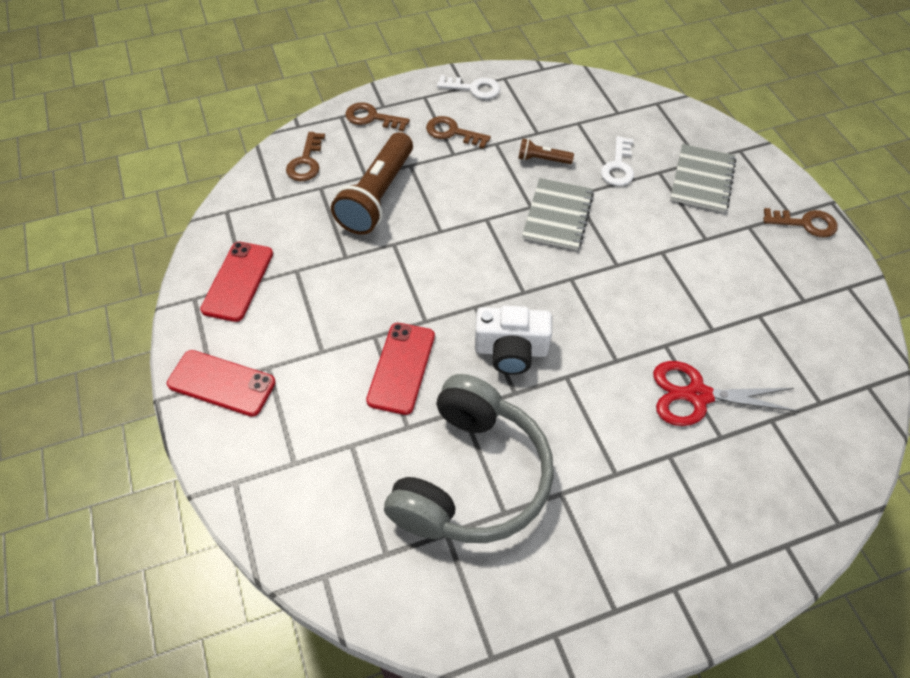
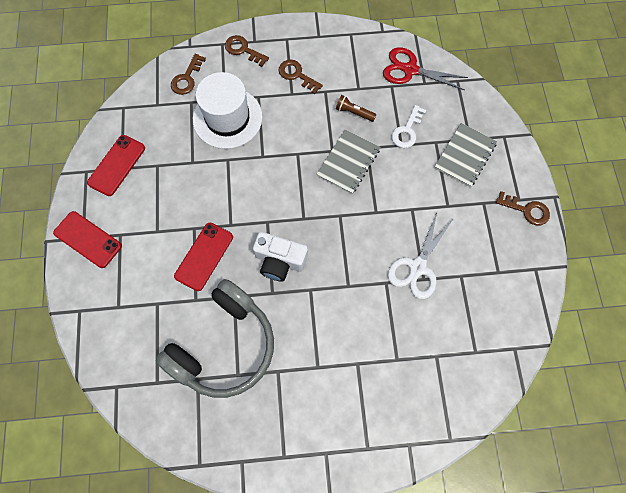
camera: 15 degrees right, 15 degrees up
(377, 196) = (227, 118): brown flashlight -> white hat
(474, 88) = (325, 39): white key -> none
(697, 395) = (393, 325): red scissors -> red scissors (410, 70)
(699, 317) = (417, 267): none -> white scissors

